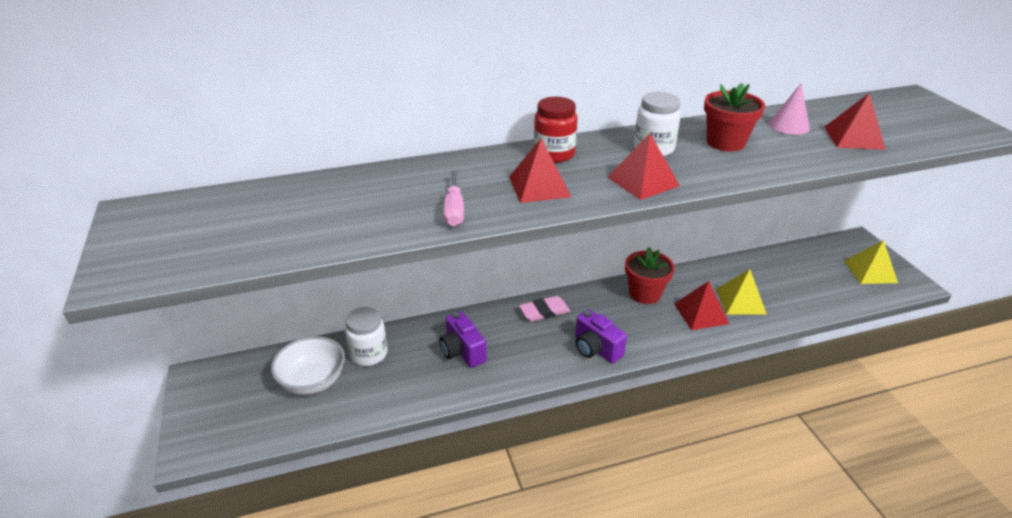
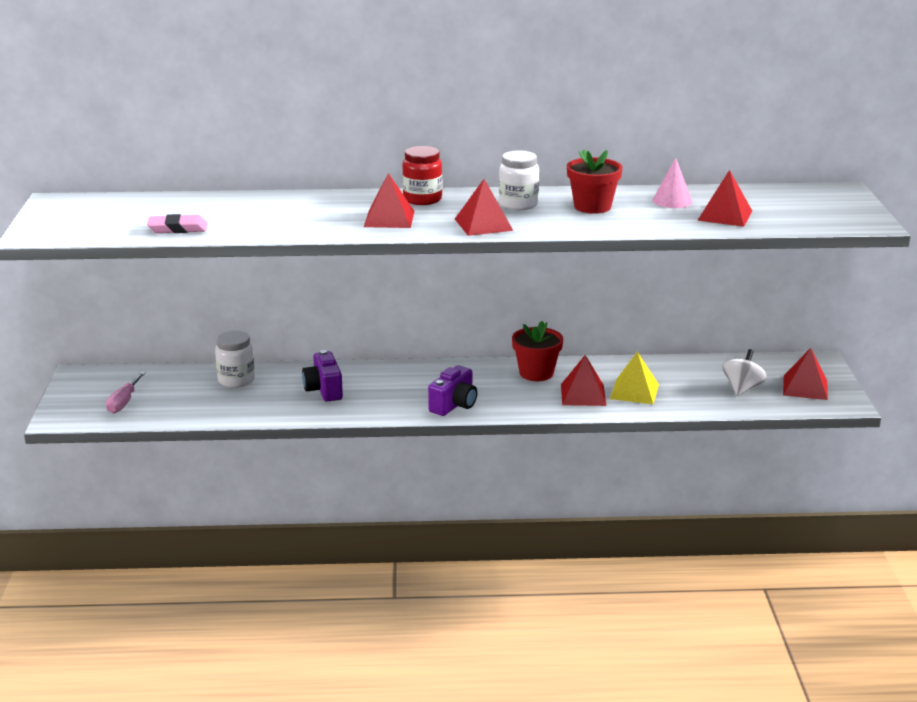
camera: 15 degrees right, 10 degrees down
(313, 381) = (177, 391): white bowl -> none
(454, 210) = (305, 226): pink screwdriver -> pink screwdriver (124, 402)
(544, 311) = (422, 373): pink eraser -> pink eraser (178, 228)
(596, 349) = (454, 405): purple camera -> purple camera turned 120 degrees counterclockwise
(823, 281) = (742, 388): none -> white spinning top
(870, 271) = (805, 387): yellow pyramid -> red pyramid

